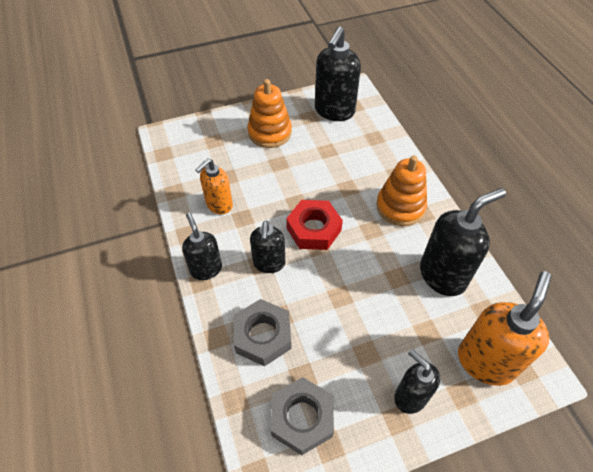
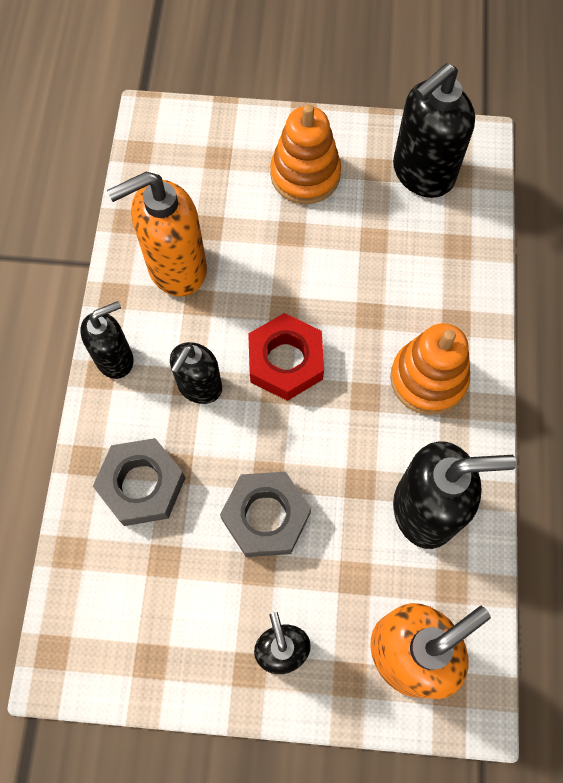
camera: 25 degrees right, 15 degrees up
(206, 269) = (115, 359): black soap dispenser -> black soap dispenser turned 60 degrees clockwise
(219, 205) = (176, 268): orange soap dispenser -> orange soap dispenser, size x1.61
(302, 418) = (136, 612): grey nut -> grey nut (265, 517)

